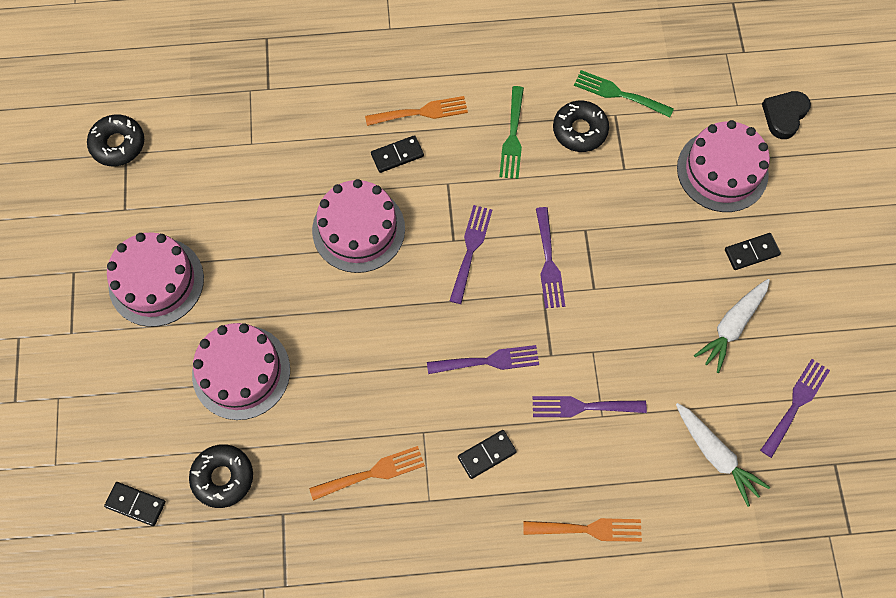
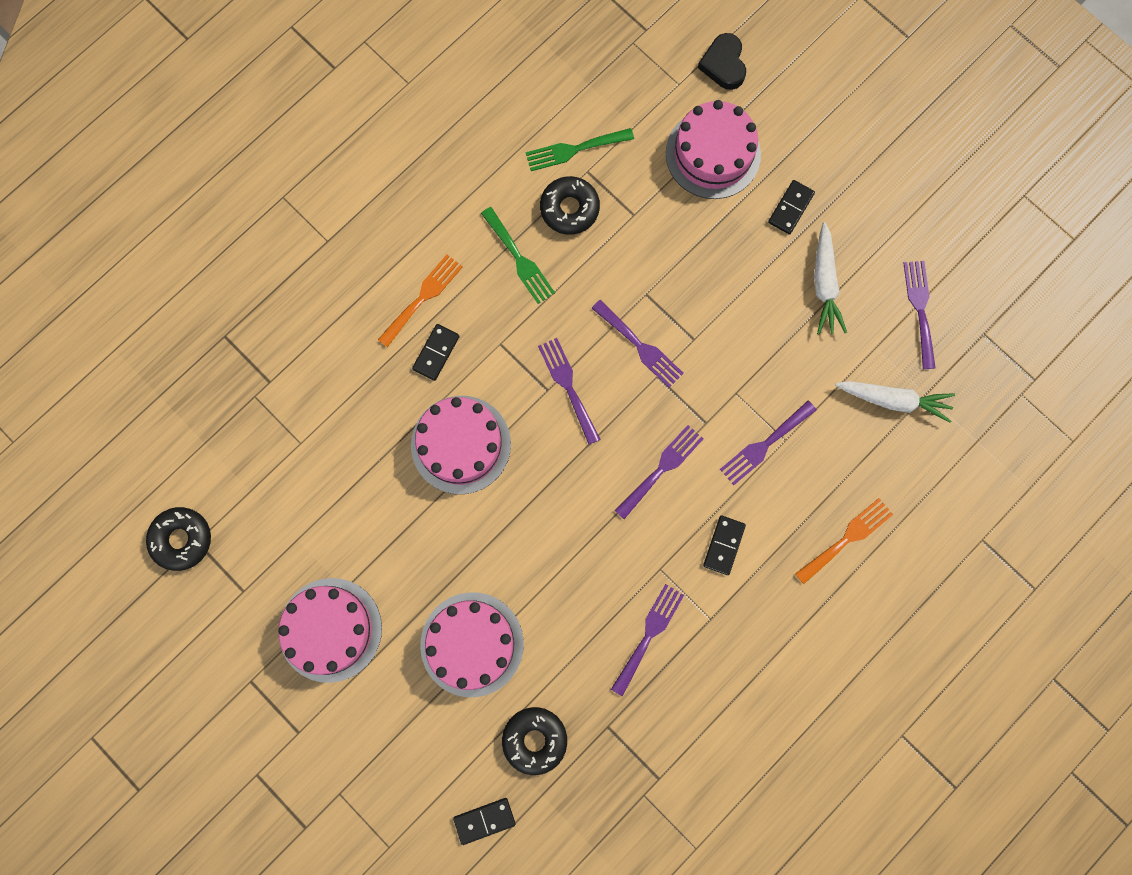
camera: 40 degrees left, 10 degrees up
(372, 473) = (649, 635): orange fork -> purple fork

